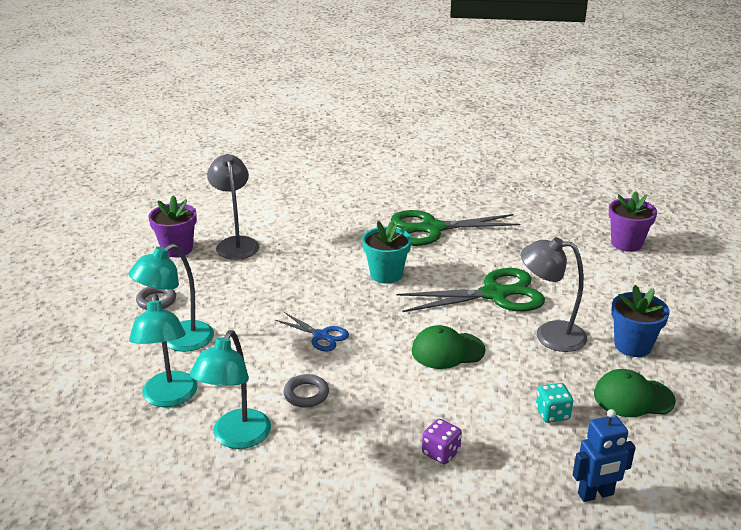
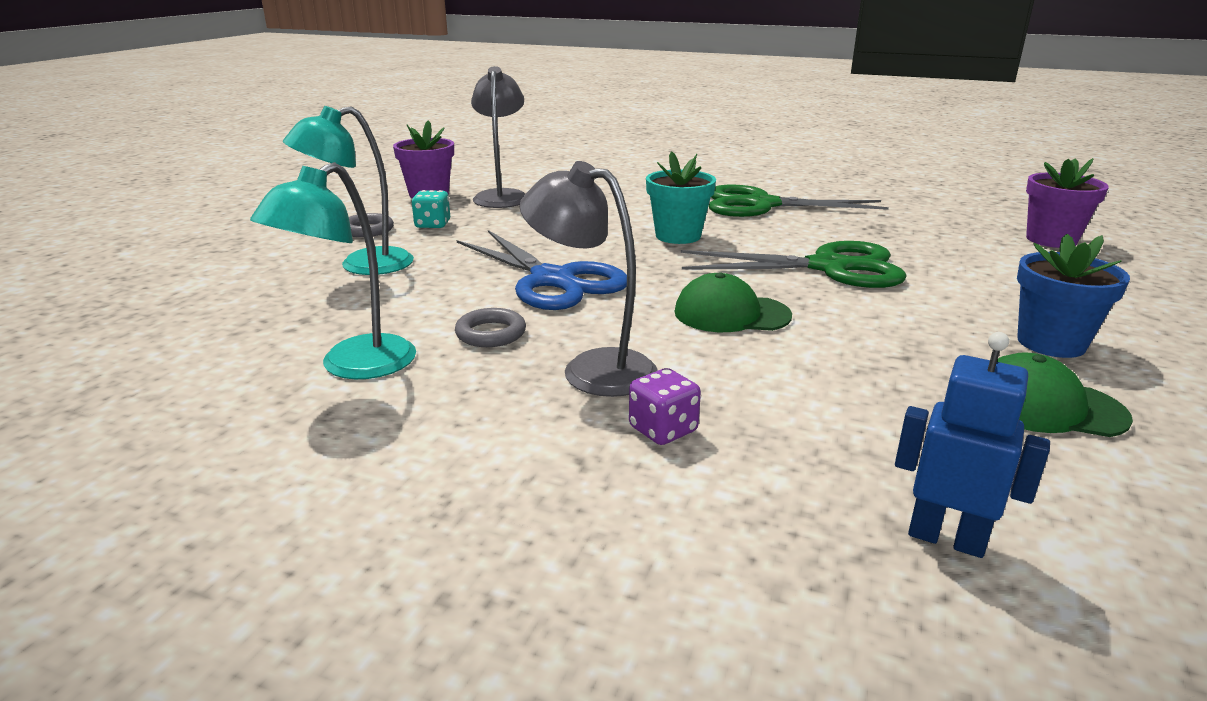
camera: 15 degrees right, 5 degrees down
(169, 398) = (301, 314): turquoise lamp -> none
(321, 336) = (553, 280): blue scissors -> blue scissors, size x1.93
(549, 335) = (905, 316): grey lamp -> grey lamp (592, 368)
(552, 414) = (884, 407): turquoise dice -> turquoise dice (433, 225)
(596, 494) = (946, 538): blue robot -> blue robot turned 150 degrees counterclockwise

